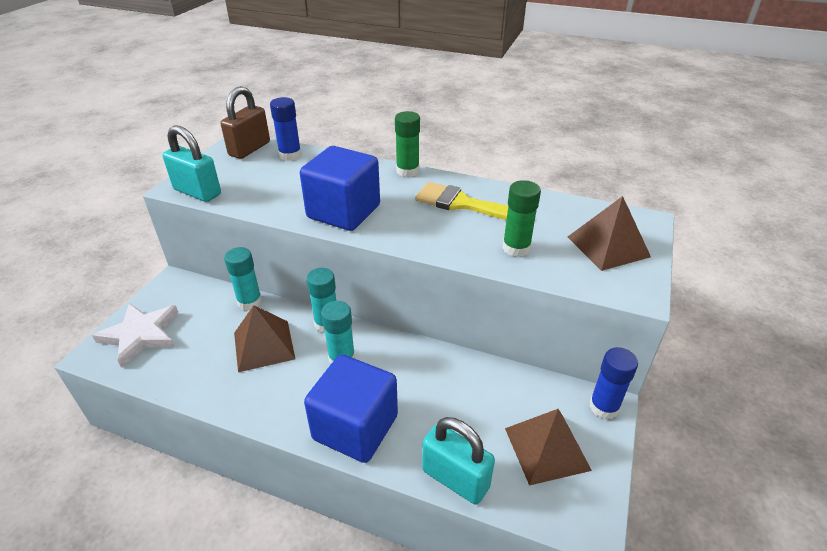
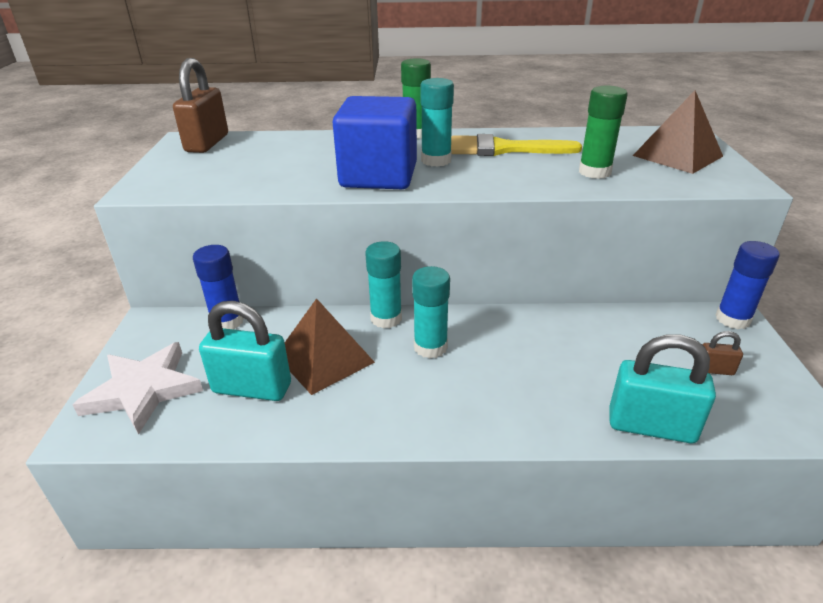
camera: 20 degrees left, 5 degrees down
(197, 192) = (172, 189): turquoise padlock -> turquoise padlock (252, 388)
(249, 302) = (272, 319): turquoise glue stick -> turquoise glue stick (436, 160)
(290, 155) = (265, 141): blue glue stick -> blue glue stick (227, 321)
(355, 427) = (501, 410): blue cube -> none
(547, 448) = (714, 370): brown pyramid -> brown padlock

